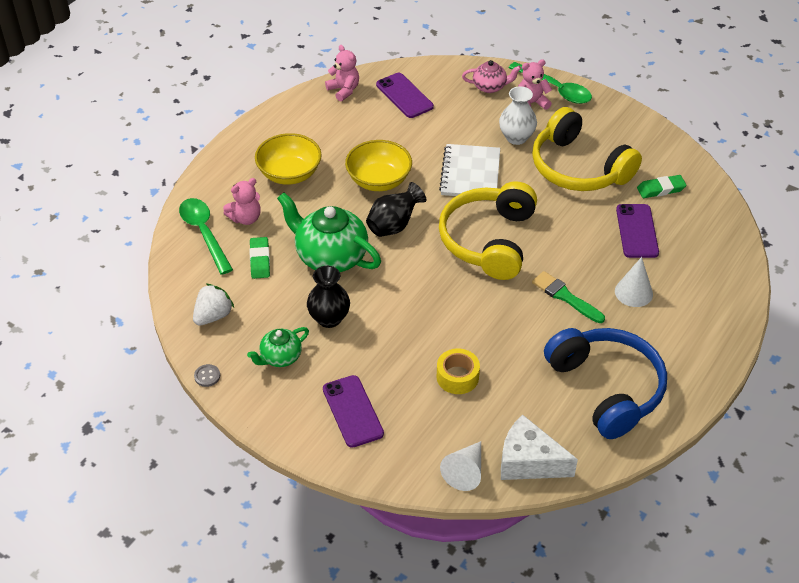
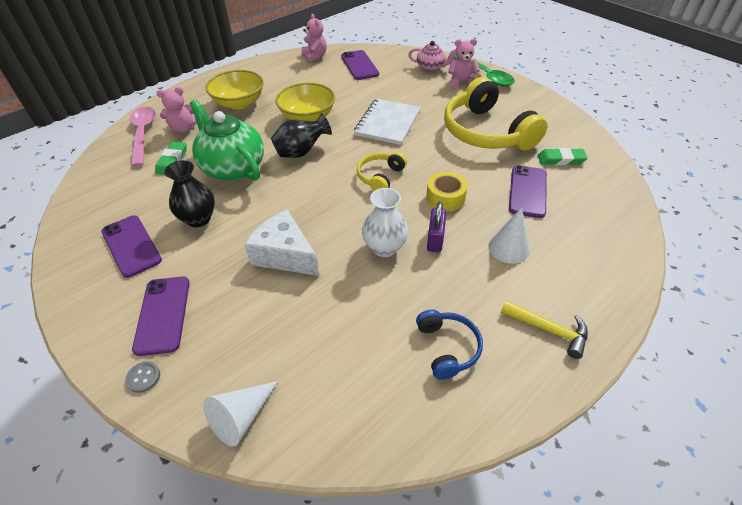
camera: 15 degrees right, 0 degrees up
(204, 233) = (143, 134): green spoon -> pink spoon
(207, 376) = (55, 250): grey button -> grey button (143, 377)
(213, 316) = (101, 198): white strawberry -> none
(280, 357) = (131, 246): green teapot -> purple phone
(457, 377) = (289, 300): yellow tape -> yellow tape (445, 198)
(489, 240) = (380, 177): yellow headphones -> yellow headphones, size x0.49
(516, 137) = (439, 103): white vase -> white vase (384, 247)
(529, 462) = (321, 422): white cheese -> white cheese (285, 255)
(565, 297) = (435, 239): green brush -> purple padlock
(606, 388) = (447, 347): blue headphones -> blue headphones, size x0.49
(683, 358) = (548, 330): none -> yellow hammer

